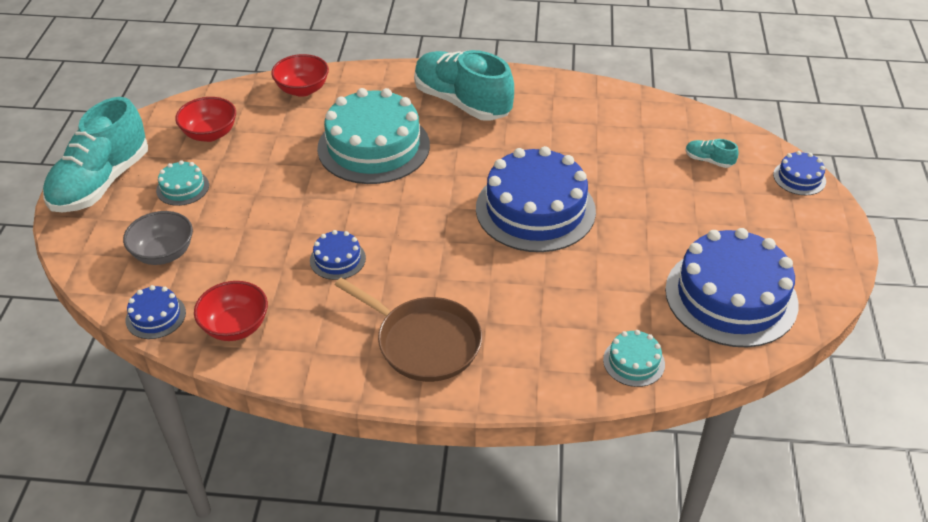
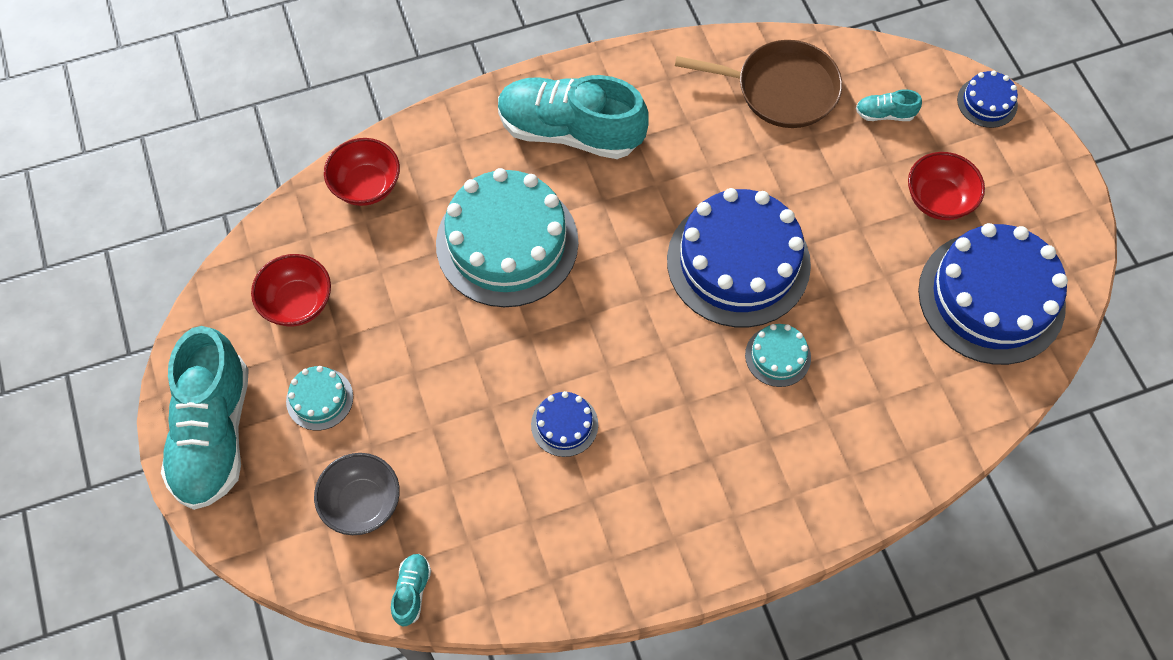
camera: 25 degrees left, 20 degrees up
(155, 316) = (412, 591): blue cake -> turquoise shoe
(235, 326) = (509, 565): red bowl -> red bowl (938, 200)
(424, 342) = (720, 494): brown pan -> brown pan (781, 89)
(634, 362) = (938, 424): turquoise cake -> turquoise cake (778, 356)

